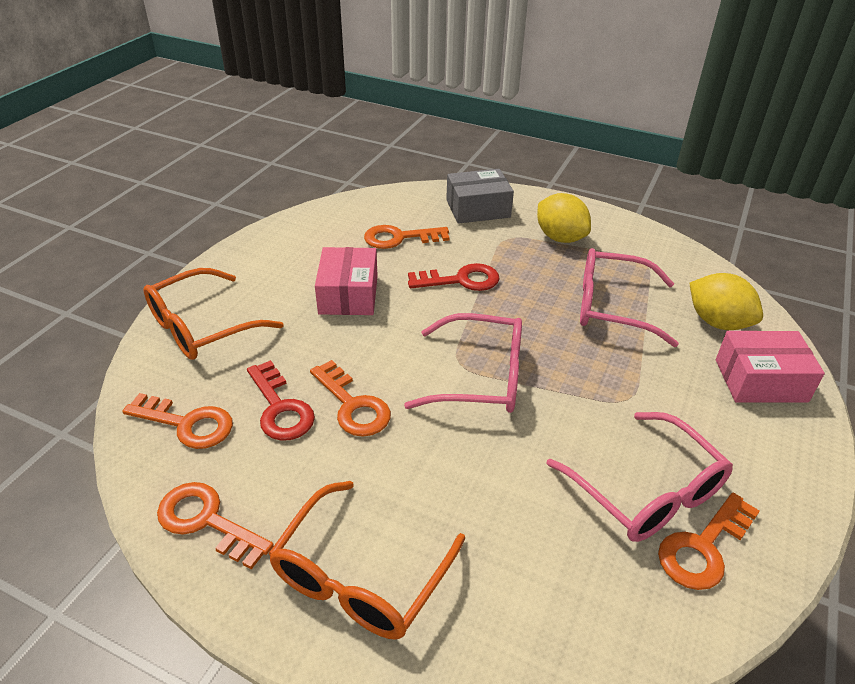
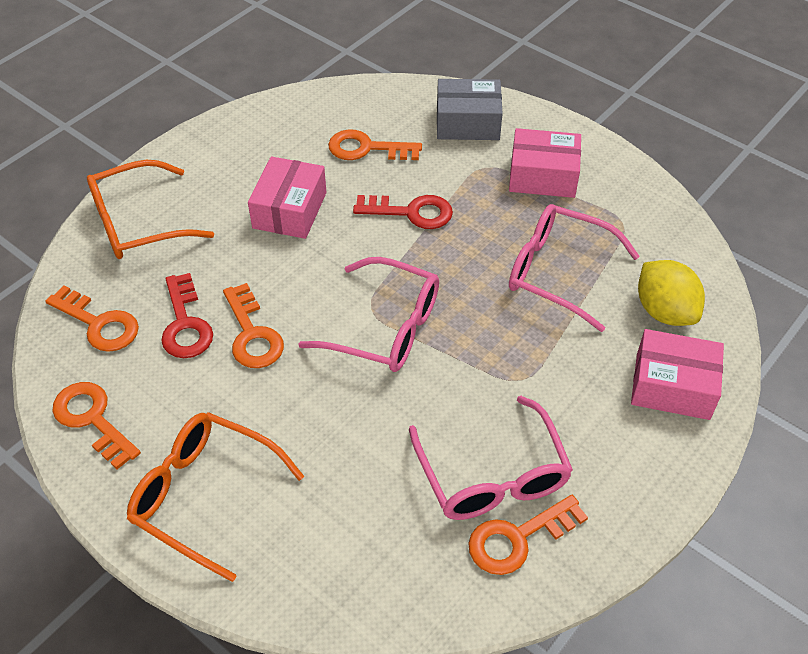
camera: 15 degrees right, 10 degrees up
(360, 576) = (204, 495): orange glasses -> orange glasses turned 75 degrees clockwise
(560, 238) = (543, 176): yellow lemon -> pink box

